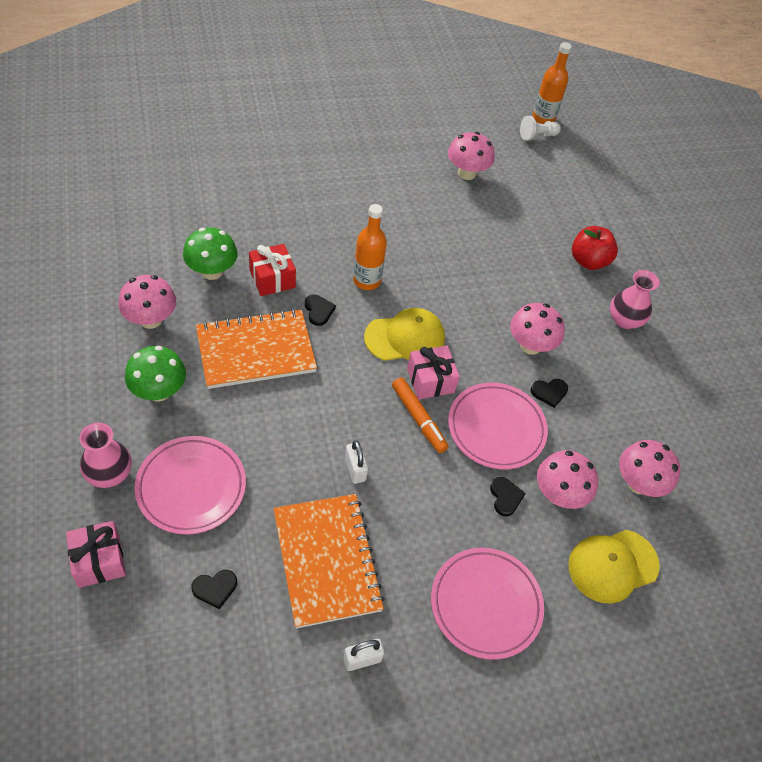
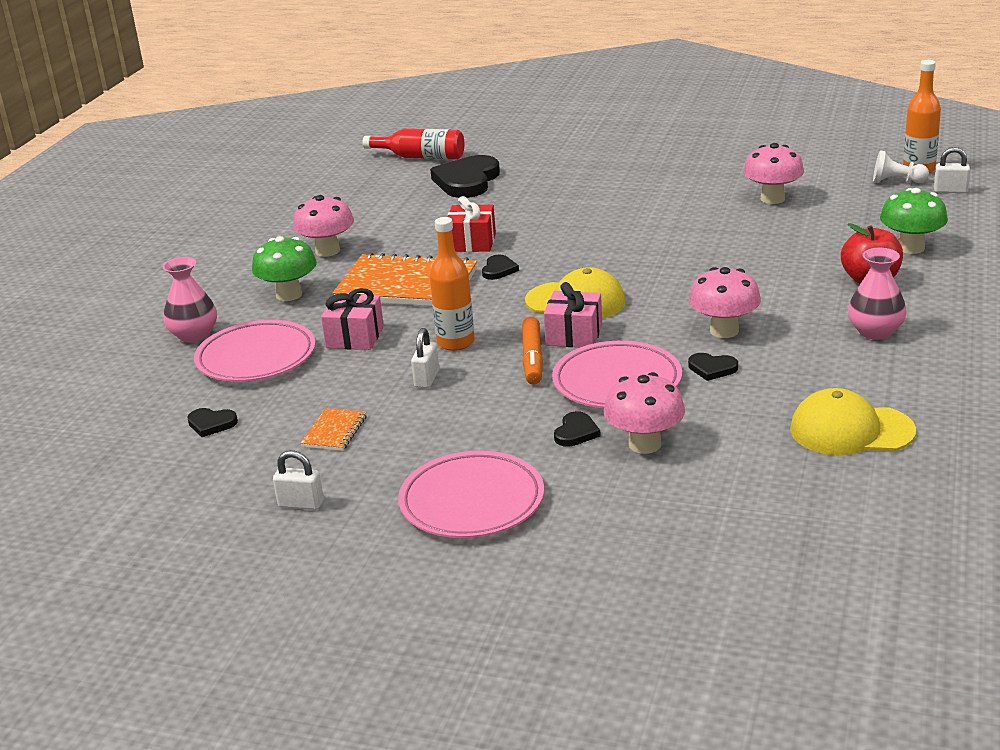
camera: 40 degrees right, 25 degrees down
(99, 561) = (131, 384): pink gift -> pink gift (355, 337)
(144, 163) = (421, 157): none -> red bottle
(210, 192) = (467, 181): none -> black heart
(212, 271) = (416, 230): green mushroom -> green mushroom (911, 248)
(327, 561) = (334, 431): orange notebook -> orange notebook, size x0.44
(367, 280) = (573, 257): orange bottle -> orange bottle (455, 342)
(577, 141) = (950, 191): none -> white padlock
(612, 566) = (658, 512): yellow cap -> yellow cap (851, 430)
(638, 483) = (760, 458): pink mushroom -> none

